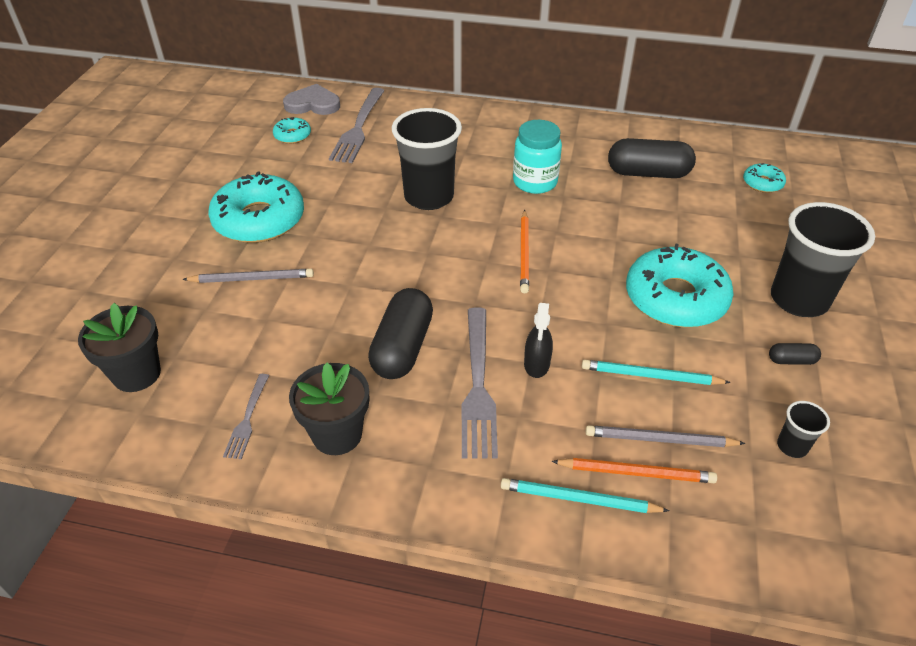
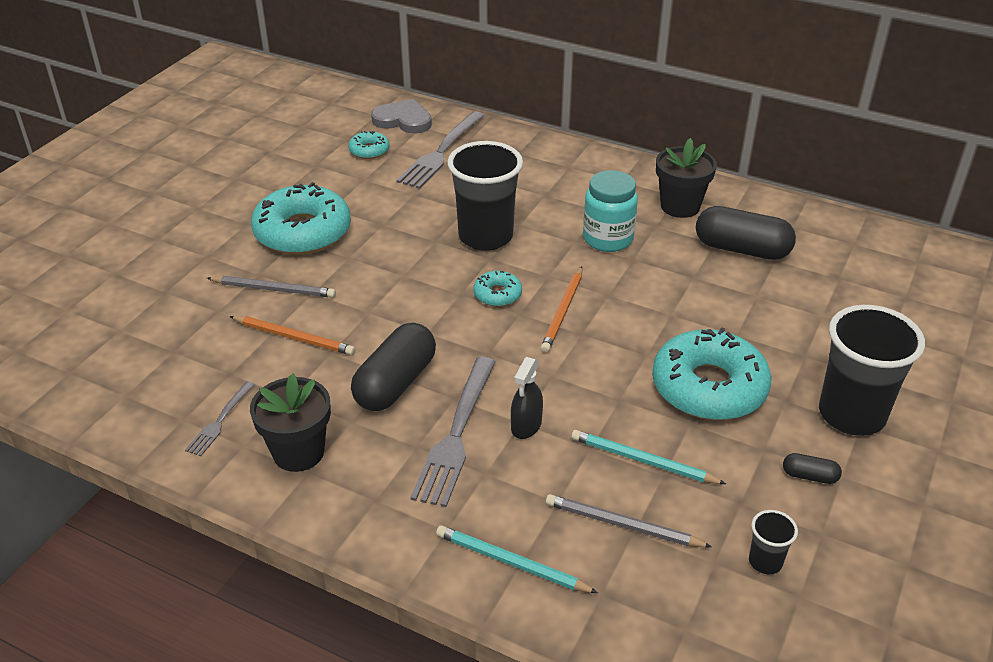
camera: 15 degrees right, 5 degrees down
(137, 374) = (134, 359): black flower pot -> black flower pot (680, 206)
(636, 472) = (582, 551): orange pencil -> orange pencil (294, 337)
(762, 183) = (873, 281): turquoise donut -> turquoise donut (497, 294)

